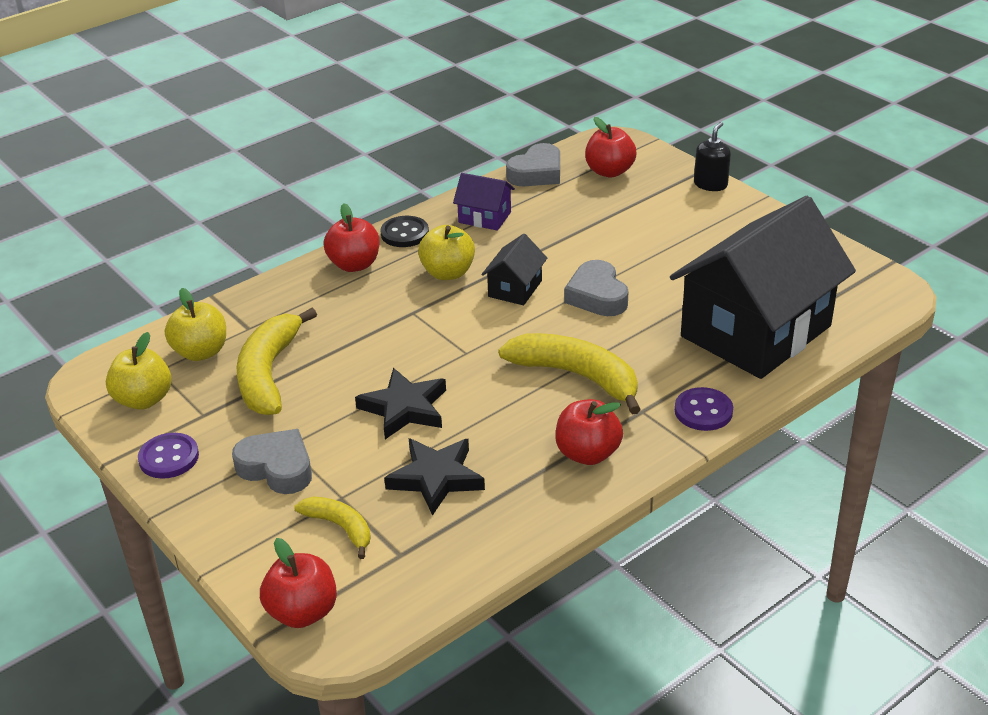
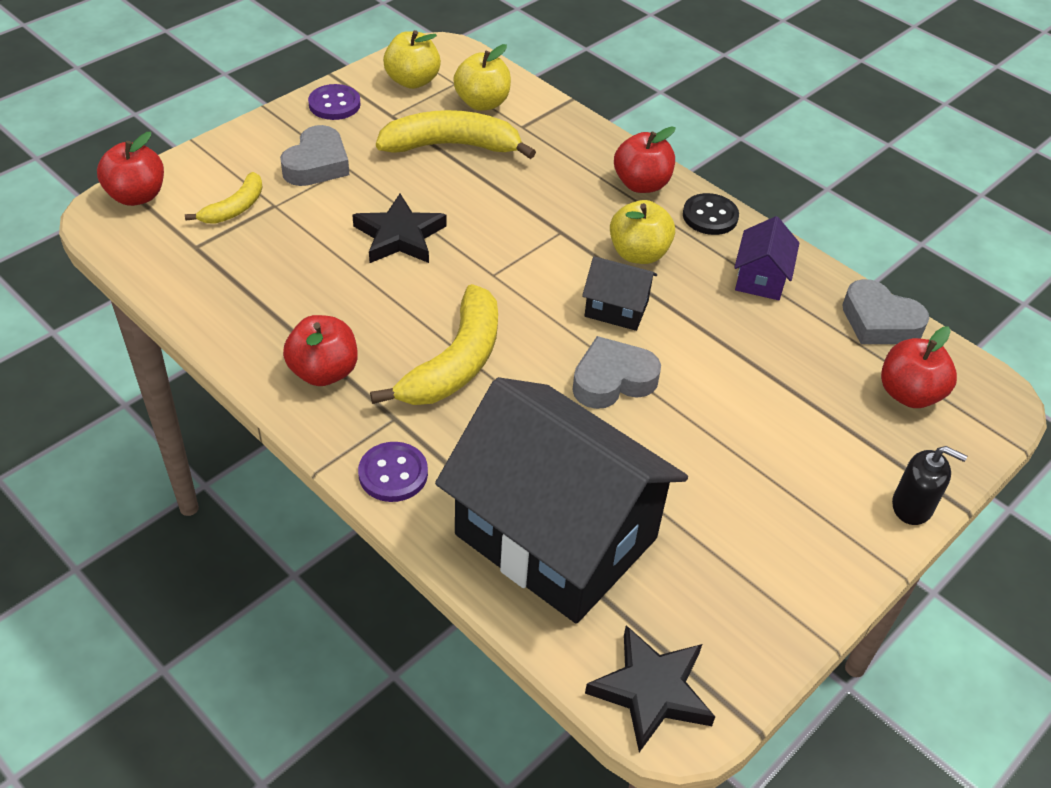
camera: 80 degrees right, 10 degrees up
(436, 478) = (295, 263): black star -> black star (651, 691)

